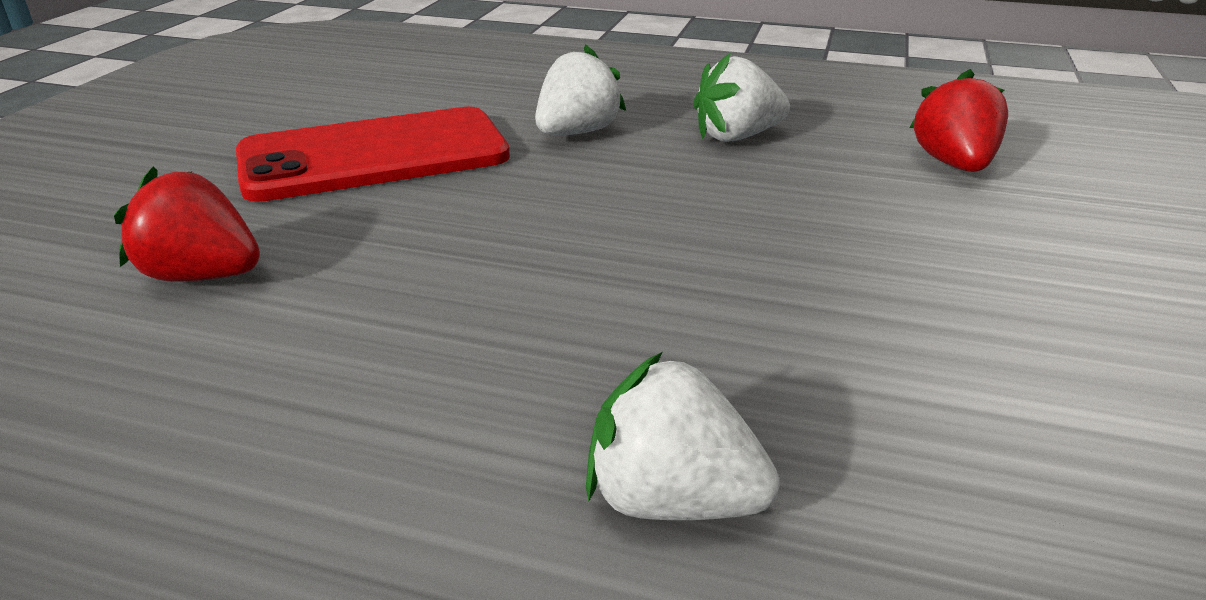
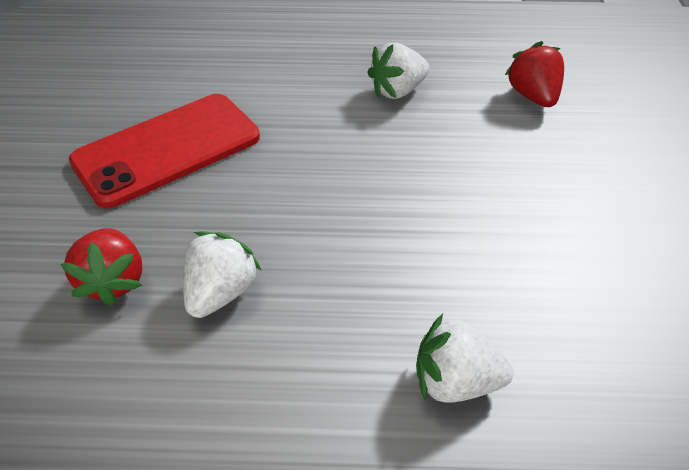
camera: 15 degrees left, 15 degrees up
(202, 276) = (113, 281): red strawberry -> red strawberry turned 105 degrees counterclockwise
(577, 132) = (294, 103): white strawberry -> white strawberry (221, 292)

